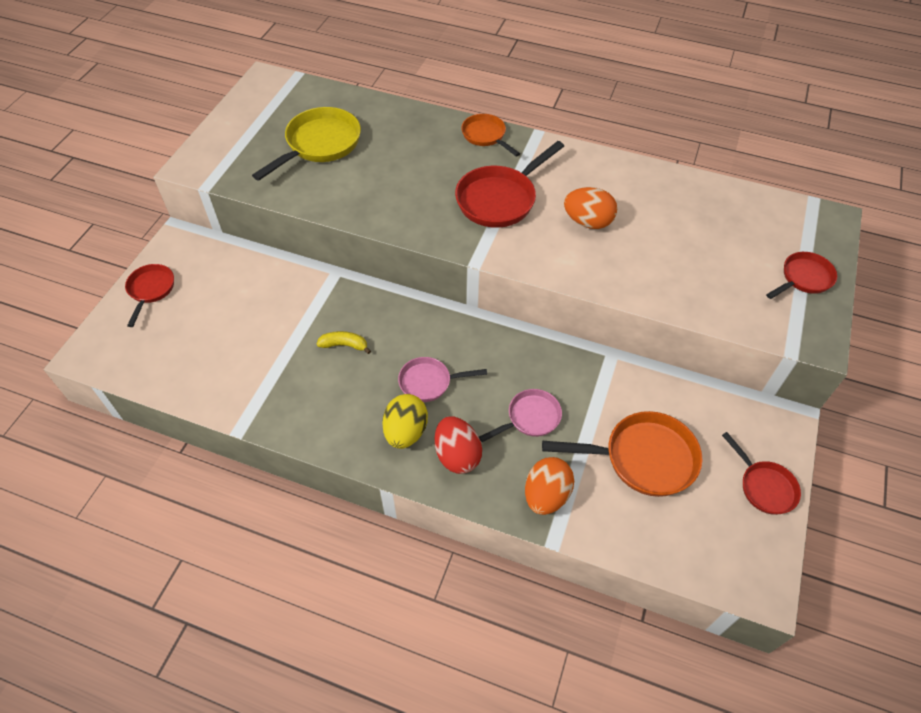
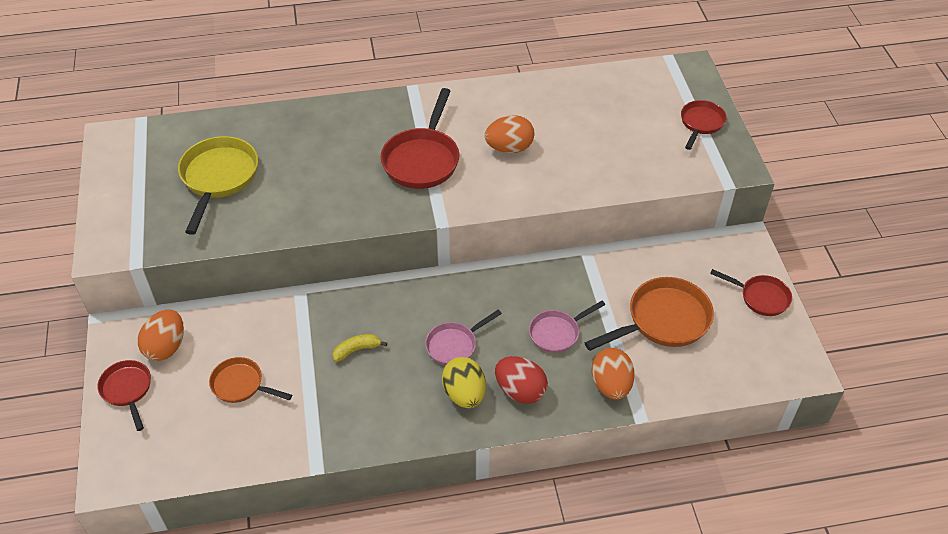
camera: 30 degrees left, 5 degrees down
(203, 269) = (166, 347): none -> orange egg
(485, 136) = (369, 109): orange pan -> orange pan (241, 385)
(530, 418) = (557, 333): pink pan -> pink pan turned 150 degrees counterclockwise

